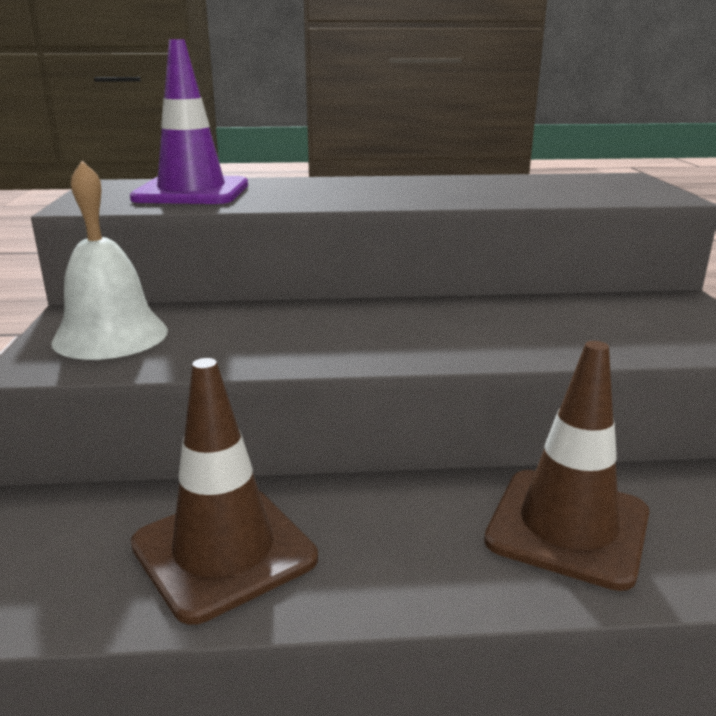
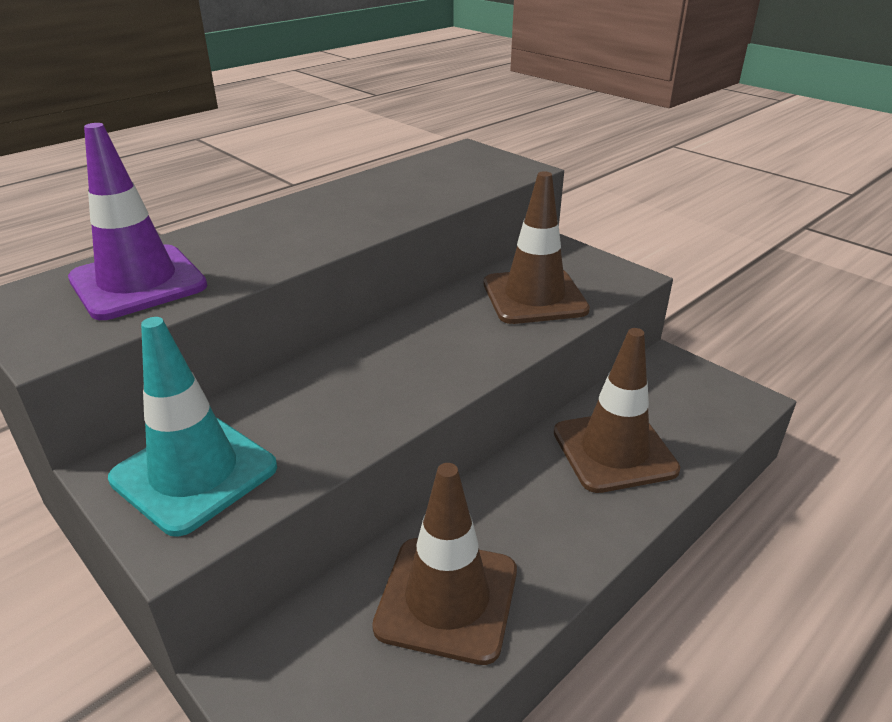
camera: 40 degrees left, 10 degrees up
(110, 336) = (194, 473): white bell -> turquoise traffic cone
(584, 326) = (534, 297): none -> brown traffic cone

